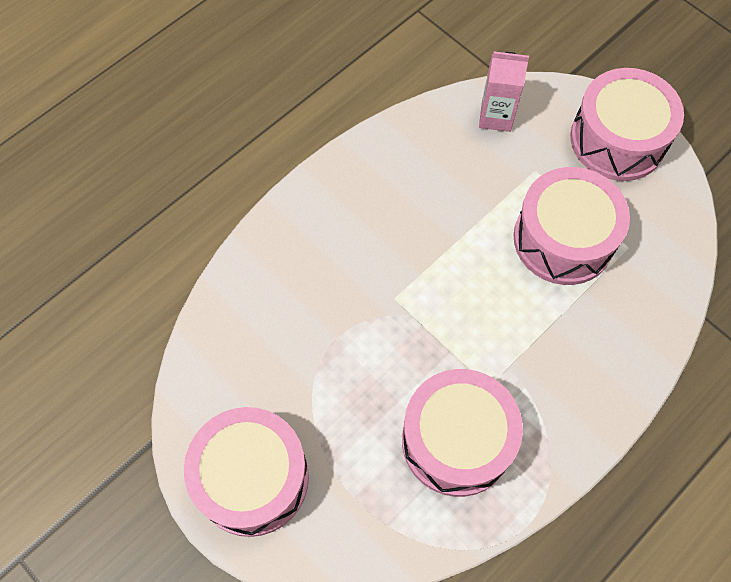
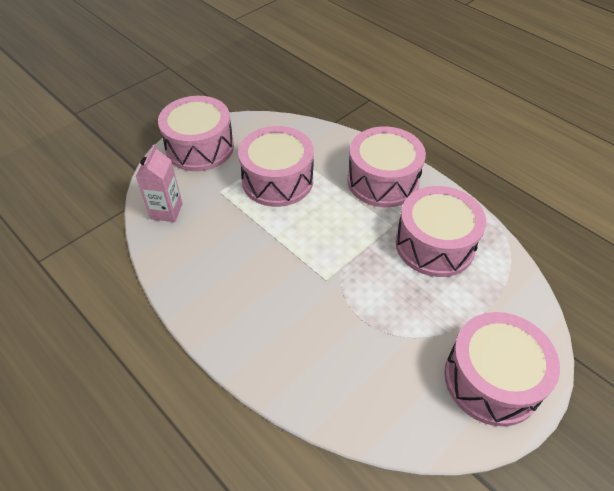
camera: 90 degrees left, 15 degrees down
(577, 381) = (383, 181): none -> pink drum

